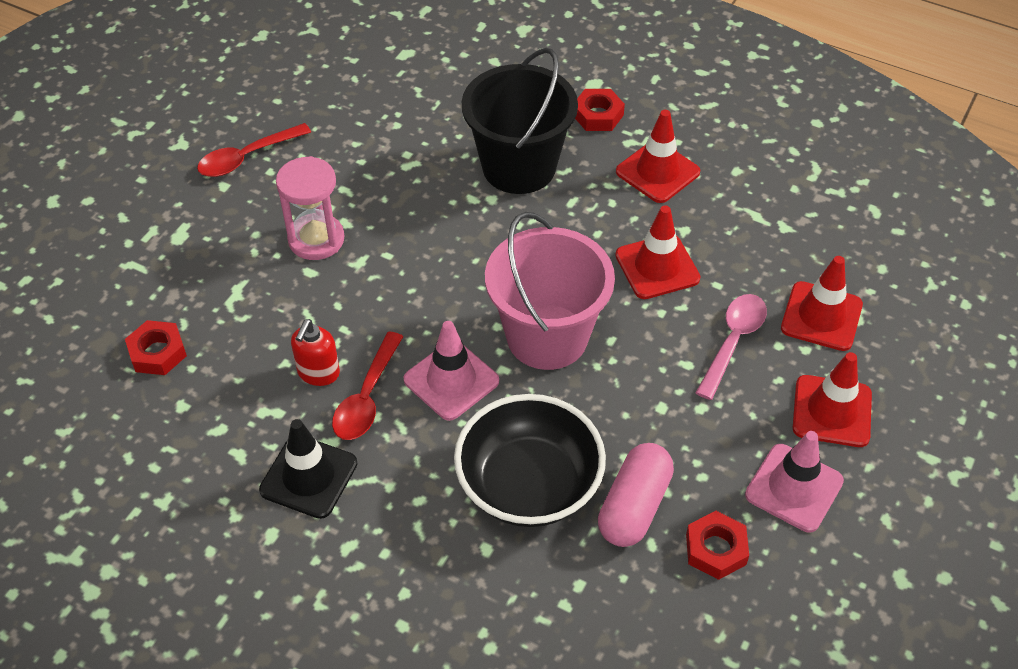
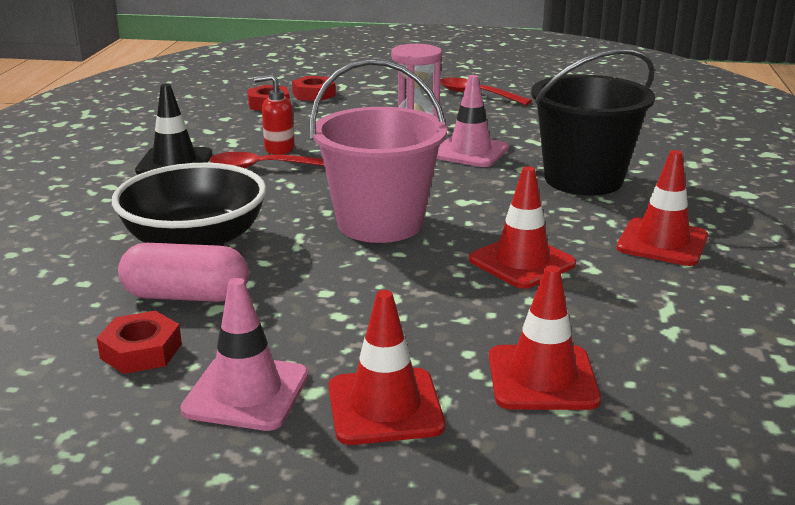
camera: 70 degrees right, 25 degrees down
(451, 380) = (300, 193): pink traffic cone -> pink traffic cone (470, 152)
(597, 115) = (703, 202): red nut -> red nut (314, 94)
(733, 341) = (449, 321): pink spoon -> none

